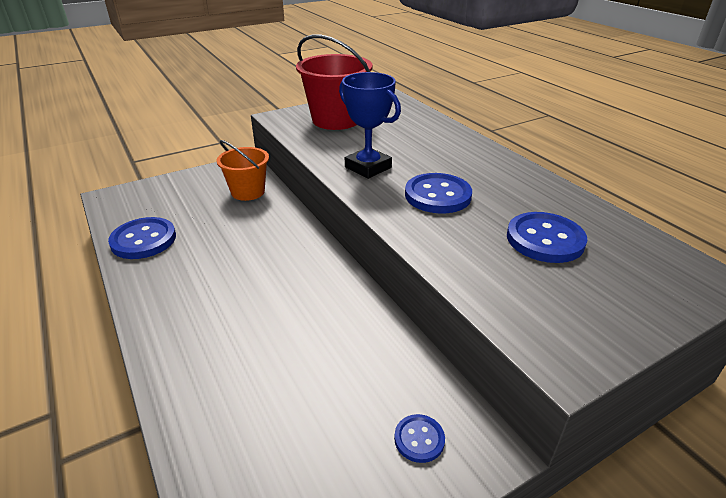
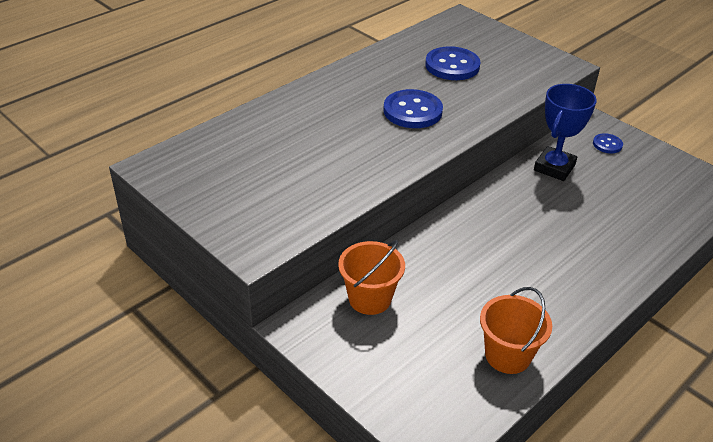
camera: 105 degrees left, 5 degrees up
(143, 240) = (507, 355): blue button -> orange bucket
(336, 120) = (254, 196): red bucket -> none
(368, 167) = (376, 154): blue trophy -> blue trophy (554, 167)

